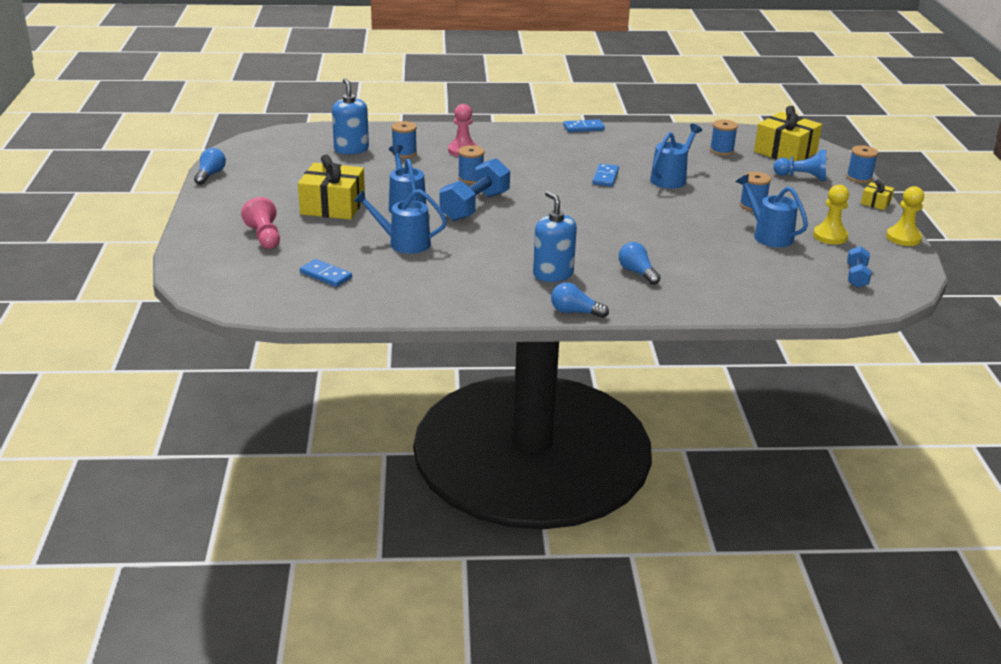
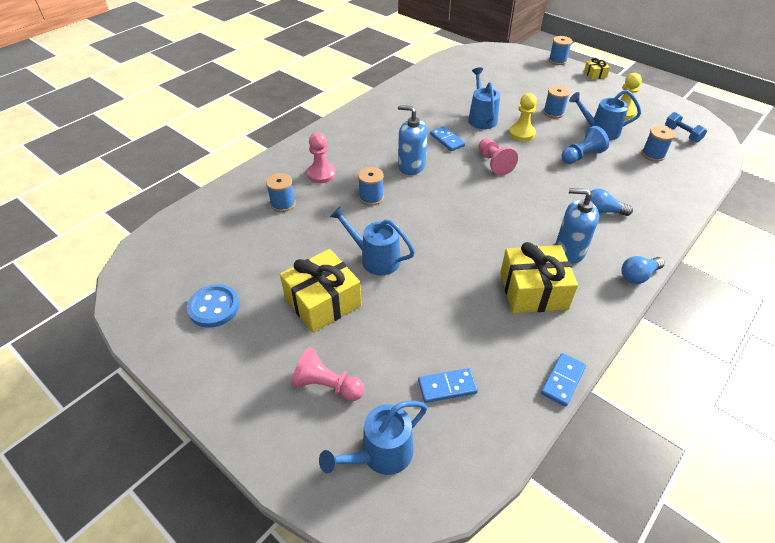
camera: 45 degrees left, 15 degrees up
(210, 175) = (151, 348): blue light bulb -> none
(271, 176) = (214, 307): none -> blue button
(351, 149) = (234, 227): blue soap dispenser -> blue soap dispenser (411, 166)
(404, 243) = (438, 299): blue watering can -> blue watering can (381, 454)
(475, 206) = (420, 223): blue dumbbell -> none
(583, 128) = (362, 105): blue domino -> blue domino (563, 380)
(612, 206) = (494, 163): none -> pink pawn
(721, 150) = (466, 79): blue spool -> blue spool (653, 155)
(785, 152) = (496, 62): yellow gift -> yellow gift (533, 291)
(802, 177) = (535, 76): blue pawn -> blue pawn (581, 156)
(903, 238) = (647, 92): yellow pawn -> yellow pawn (521, 133)

